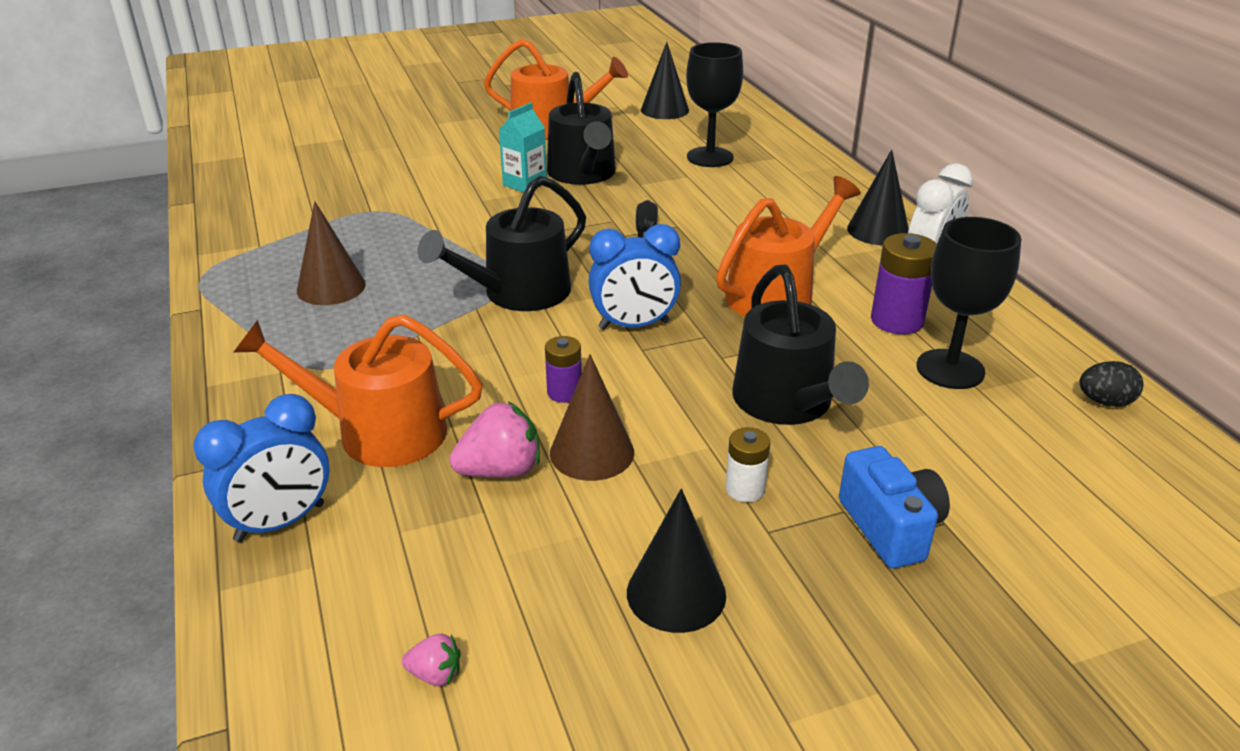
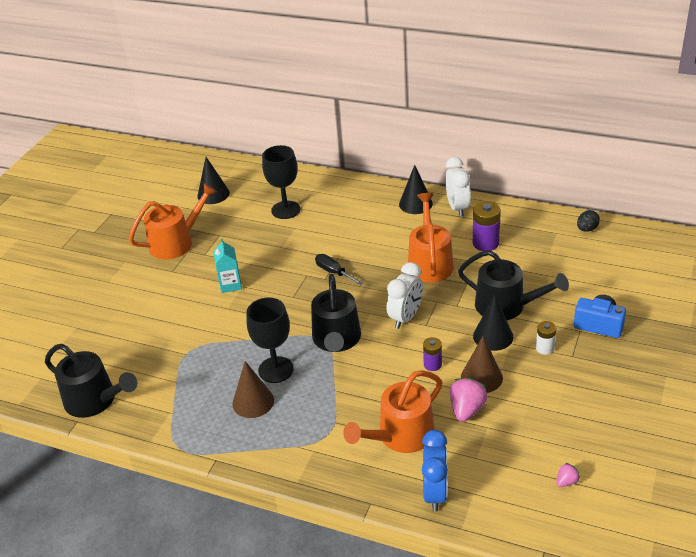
camera: 45 degrees left, 5 degrees up
(583, 174) = (246, 259): black watering can -> black watering can (95, 400)
(634, 326) = (406, 317): blue clock -> white clock
(676, 593) = (582, 397): black cone -> black cone (493, 336)
(950, 369) = (530, 251): black goblet -> black goblet (276, 370)

